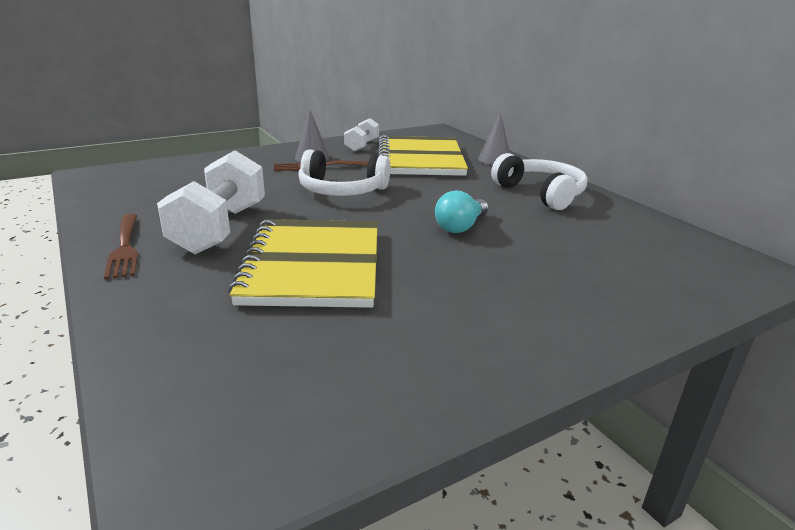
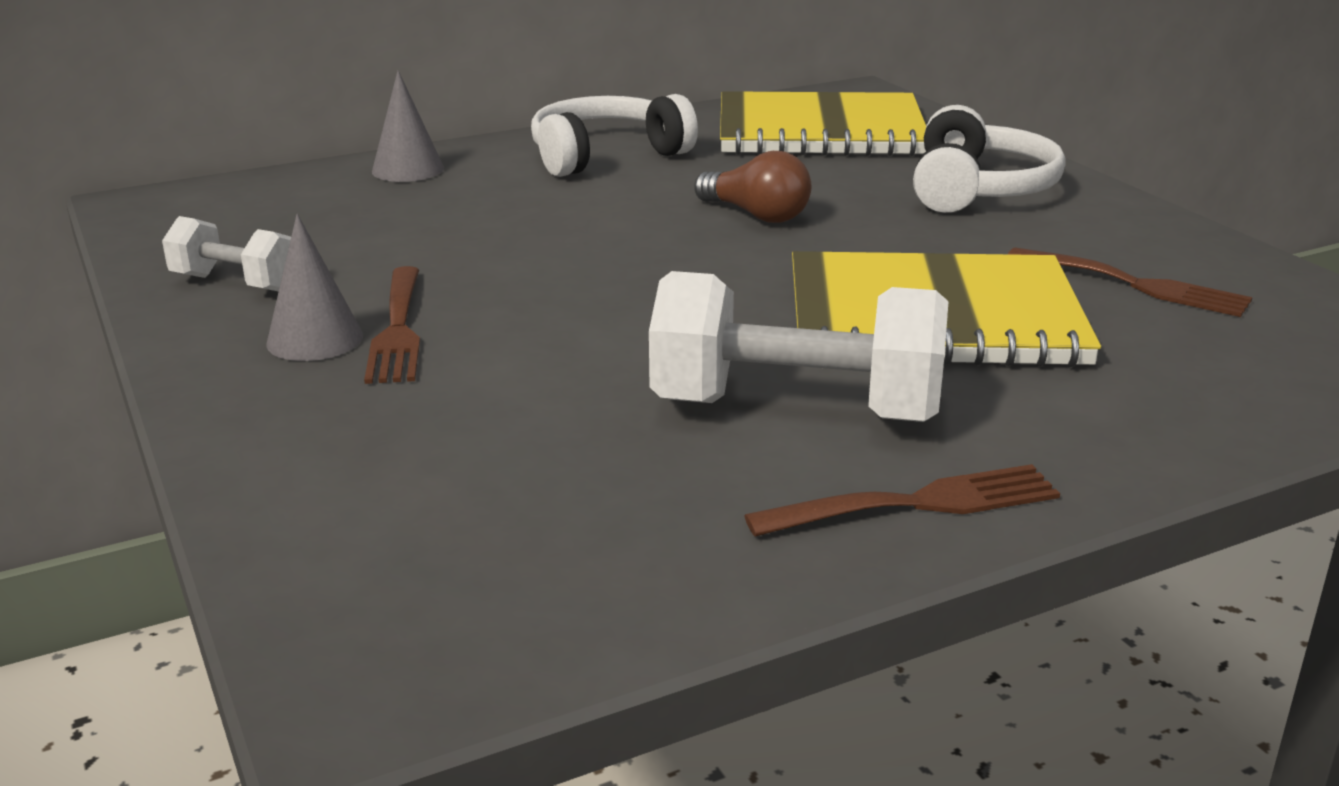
camera: 85 degrees left, 0 degrees up
(342, 190) = (573, 301): white headphones -> white headphones (978, 189)
(359, 342) = (1135, 284): none -> brown fork
(420, 159) = (378, 228): yellow notebook -> yellow notebook (820, 131)
(461, 226) = (756, 215): turquoise light bulb -> brown light bulb

